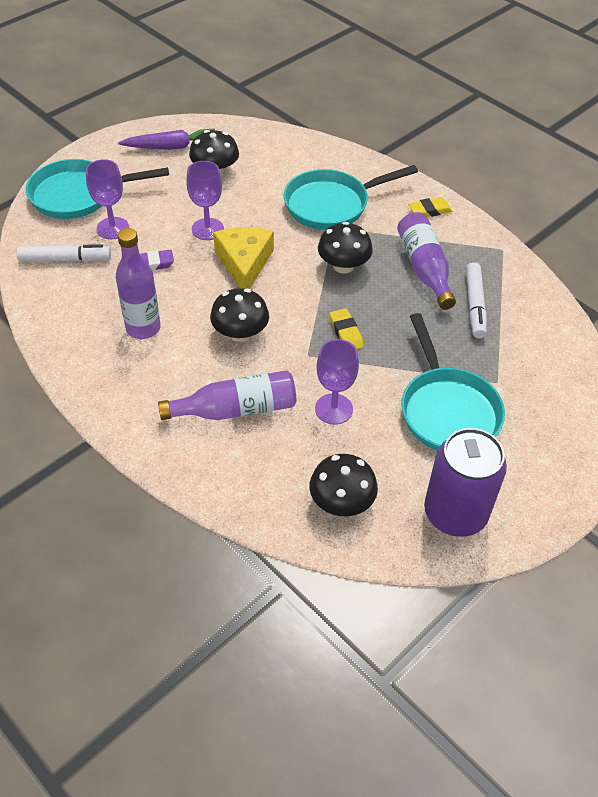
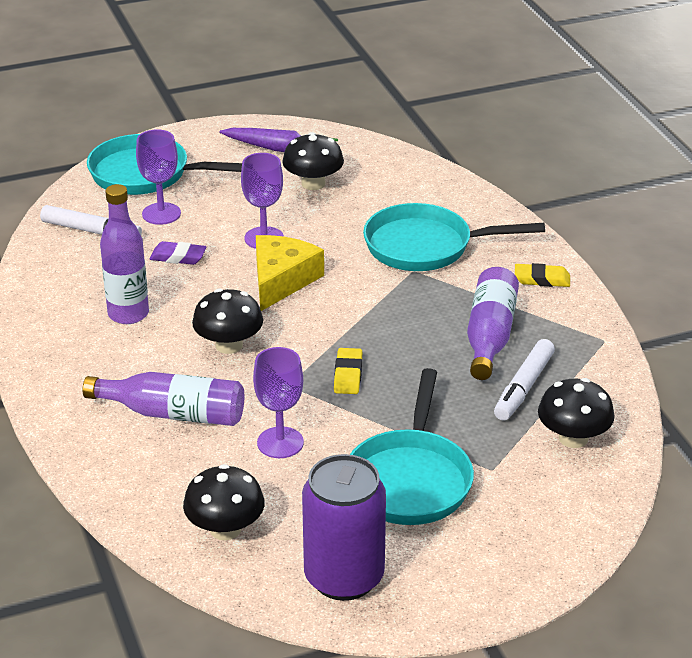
camera: 25 degrees right, 15 degrees down
(343, 266) = (394, 310): black mushroom -> black mushroom (573, 438)

